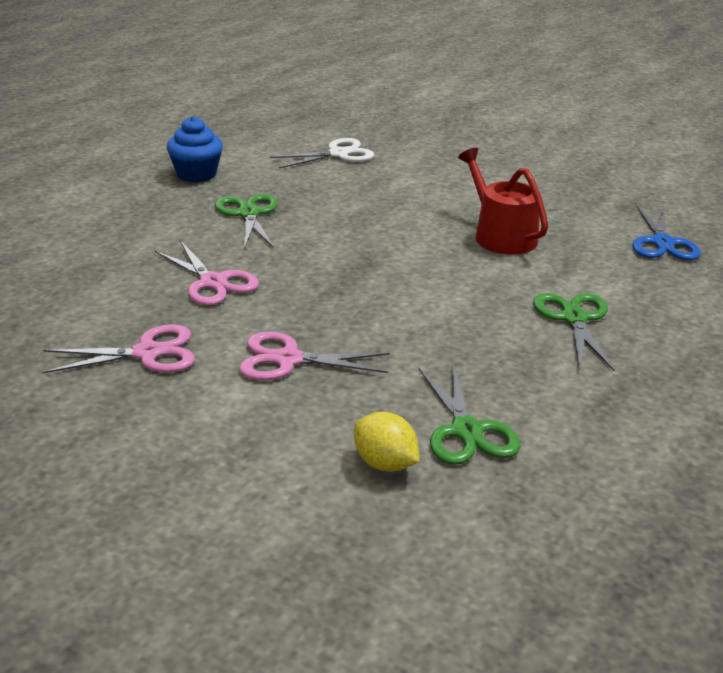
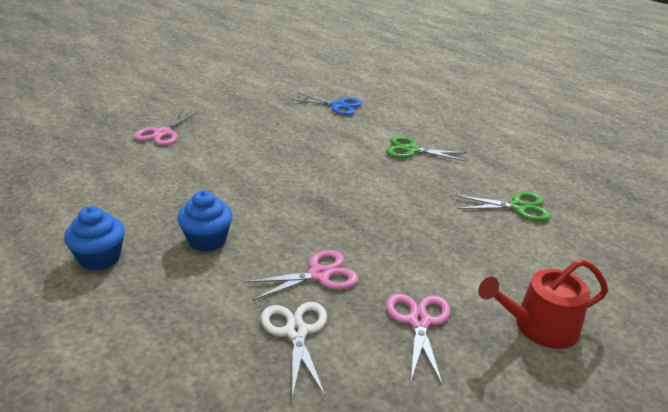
camera: 75 degrees left, 0 degrees up
(248, 214) = (207, 240): green scissors -> blue cupcake
(288, 359) = (438, 255): pink scissors -> pink scissors (162, 133)
(338, 154) = (124, 178): white scissors -> white scissors (296, 332)
(385, 463) = (549, 239): yellow lemon -> none
(500, 235) = (304, 147): red watering can -> red watering can (539, 327)

